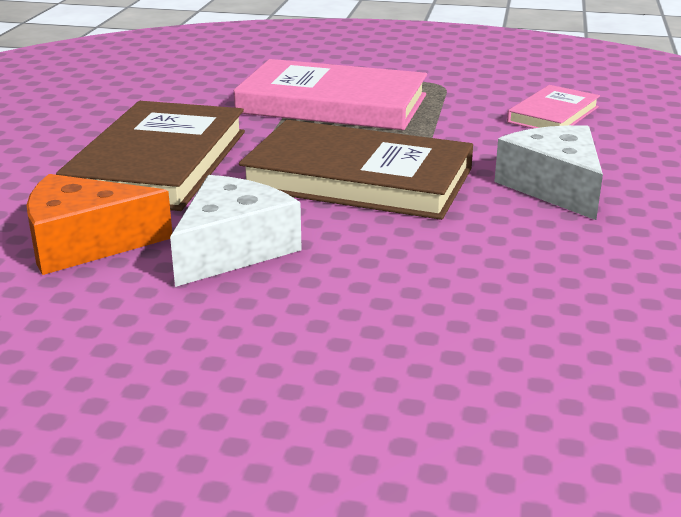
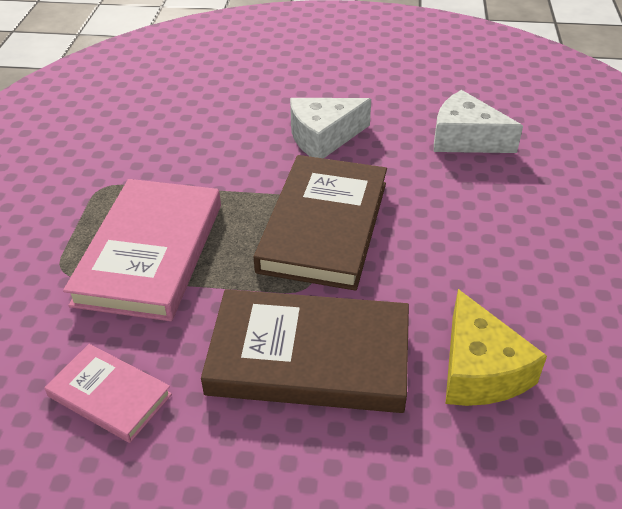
camera: 95 degrees left, 15 degrees up
(85, 244) = (479, 369): orange cheese -> yellow cheese
(233, 249) = (459, 280): white cheese -> white cheese (465, 139)
(553, 114) = (185, 131): pink book -> pink book (109, 395)

